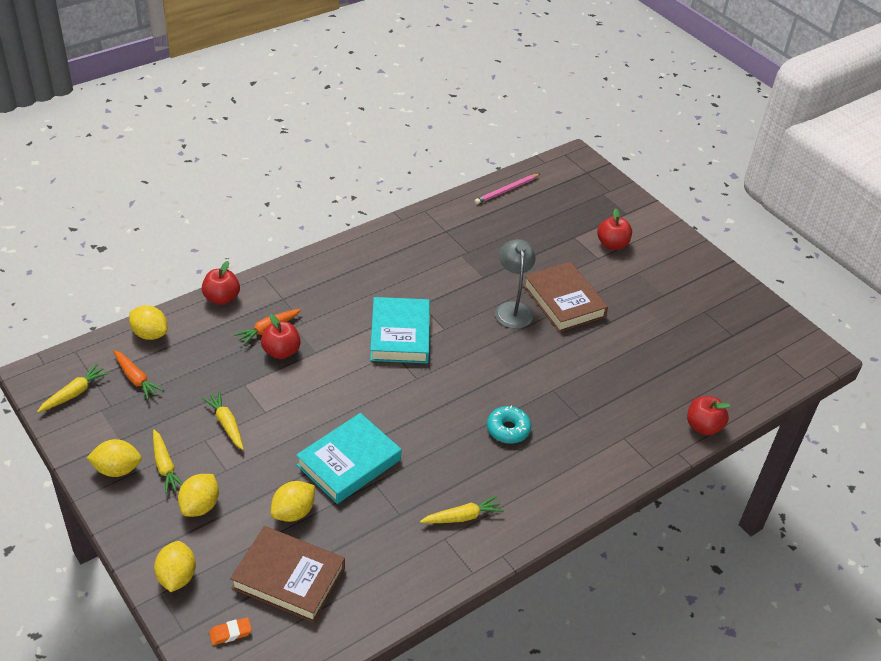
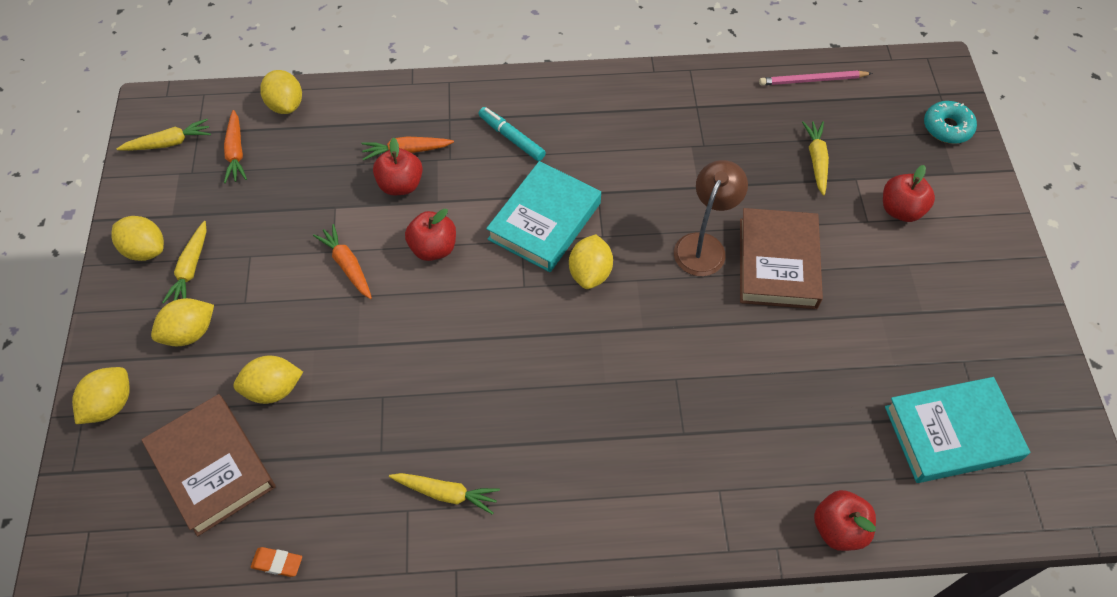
camera: 35 degrees right, 15 degrees up
(222, 298) = (386, 92): red apple -> red apple (433, 248)
(226, 424) = (283, 247): yellow carrot -> yellow carrot (816, 160)
(230, 633) = (112, 500): orange eraser -> orange eraser (277, 563)
(284, 416) = (347, 265): none -> orange carrot
(337, 294) = (511, 138): none -> turquoise marker
(349, 462) = (373, 357): turquoise book -> turquoise book (951, 433)
(454, 353) = (590, 273): none -> yellow lemon
(508, 429) = (581, 405): turquoise donut -> turquoise donut (947, 127)
(512, 309) = (704, 245): grey lamp -> brown lamp

